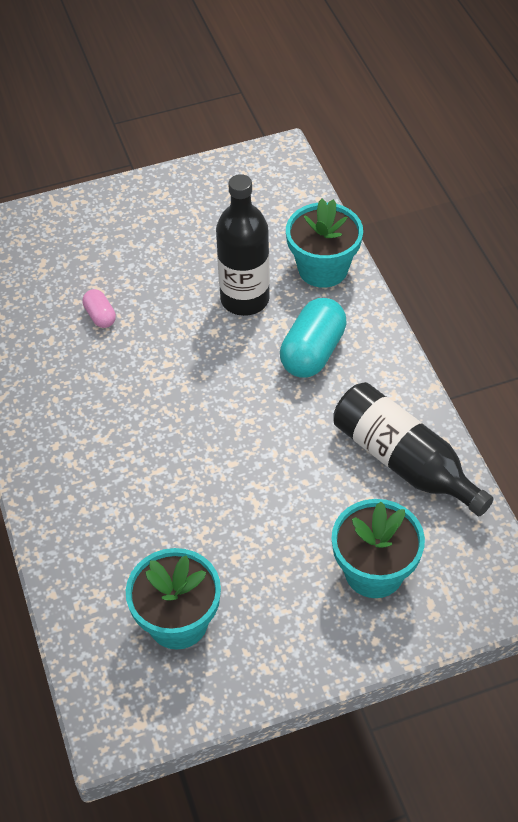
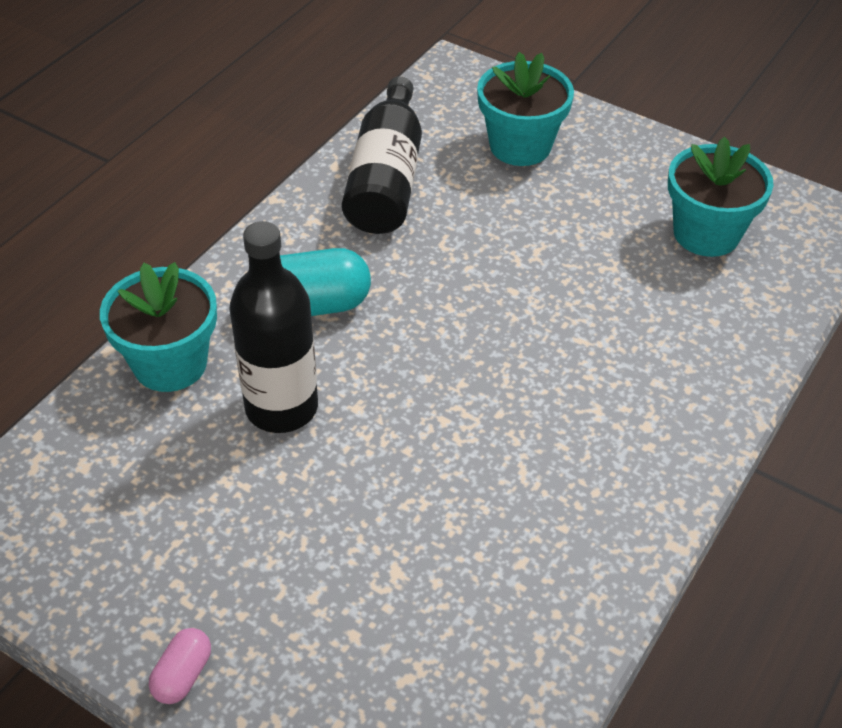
camera: 130 degrees left, 5 degrees down
(100, 316) = (436, 536): pink capsule -> pink capsule (183, 675)

